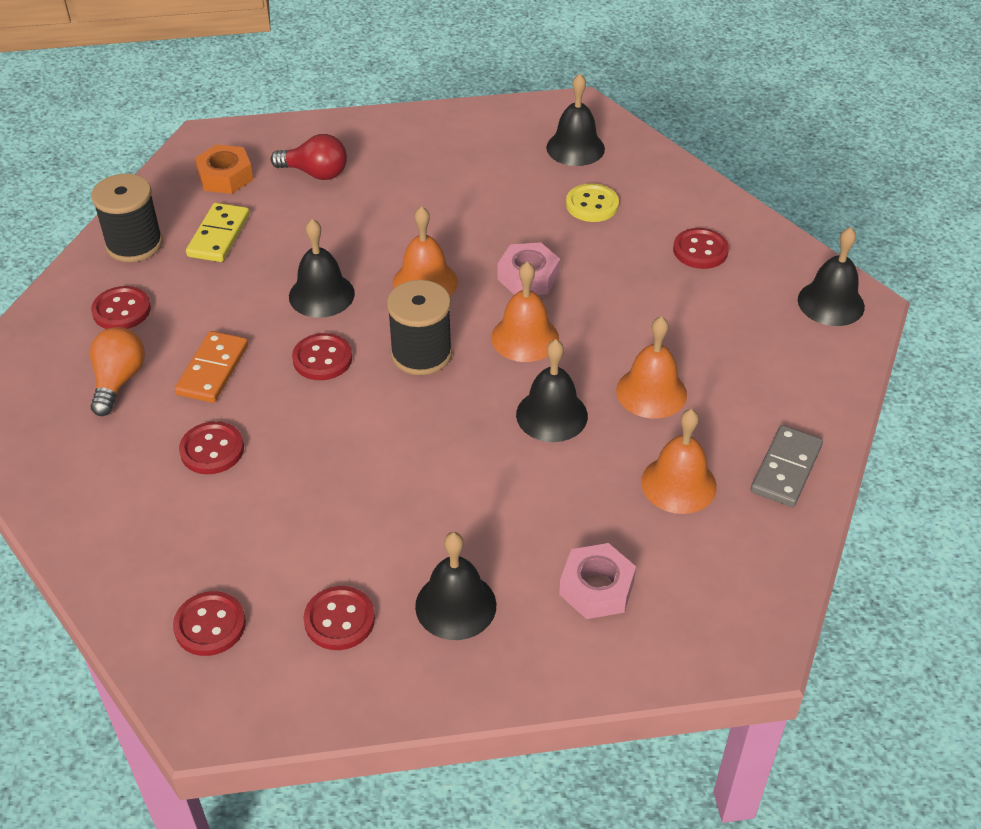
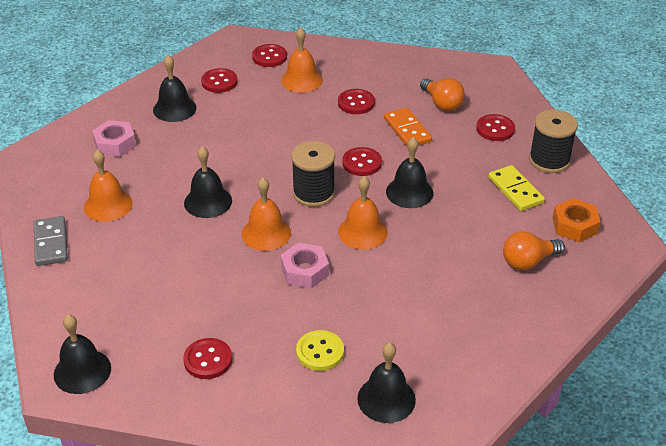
camera: 140 degrees right, 5 degrees down
(315, 173) = (528, 261): red light bulb -> orange light bulb
(651, 392) = (161, 243): orange bell -> orange bell (301, 80)

